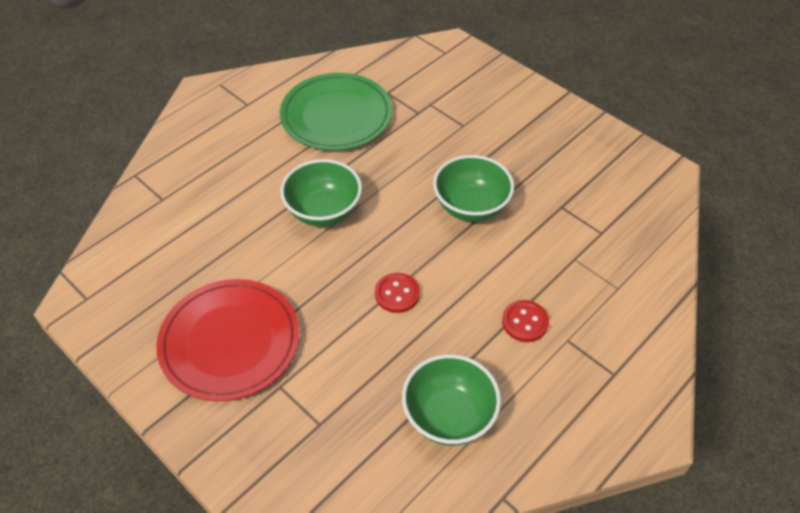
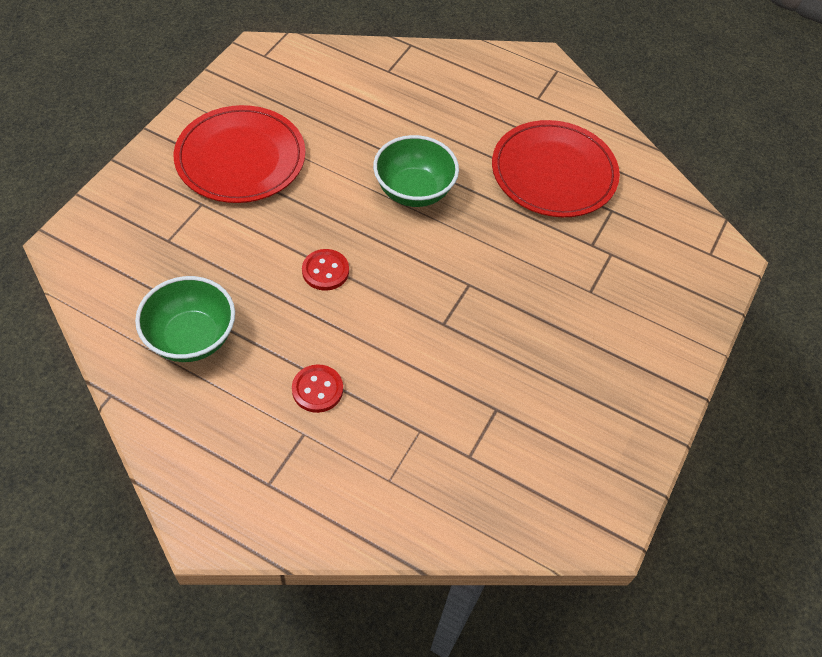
camera: 70 degrees right, 5 degrees up
(336, 115) = (553, 173): green plate -> red plate
(471, 206) = (464, 317): green bowl -> none

